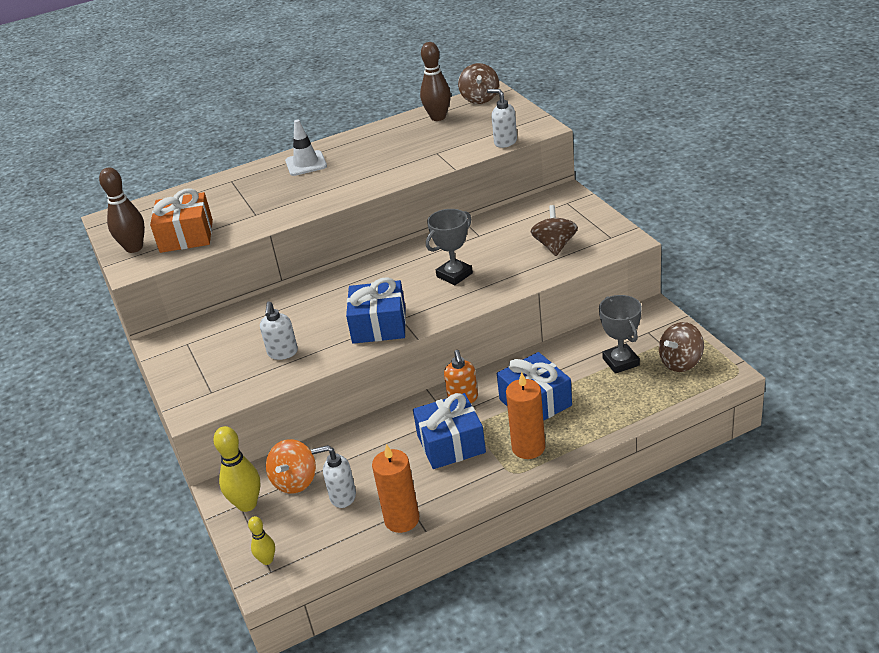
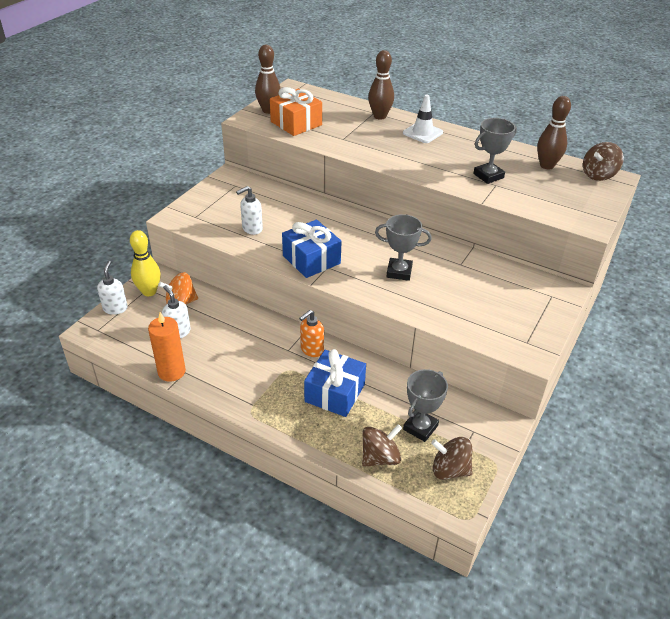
camera: 50 degrees right, 5 degrees up
(243, 179) = (380, 116): none -> brown bowling pin
(267, 560) = (106, 324): yellow bowling pin -> none
(419, 152) = (488, 176): none -> grey trophy
(451, 444) = (260, 364): blue gift -> none
(505, 142) = (546, 213): white soap dispenser -> white soap dispenser (115, 308)
(528, 447) = (282, 410): orange candle -> none
(554, 246) = (484, 312): brown spinning top -> brown spinning top (380, 457)

